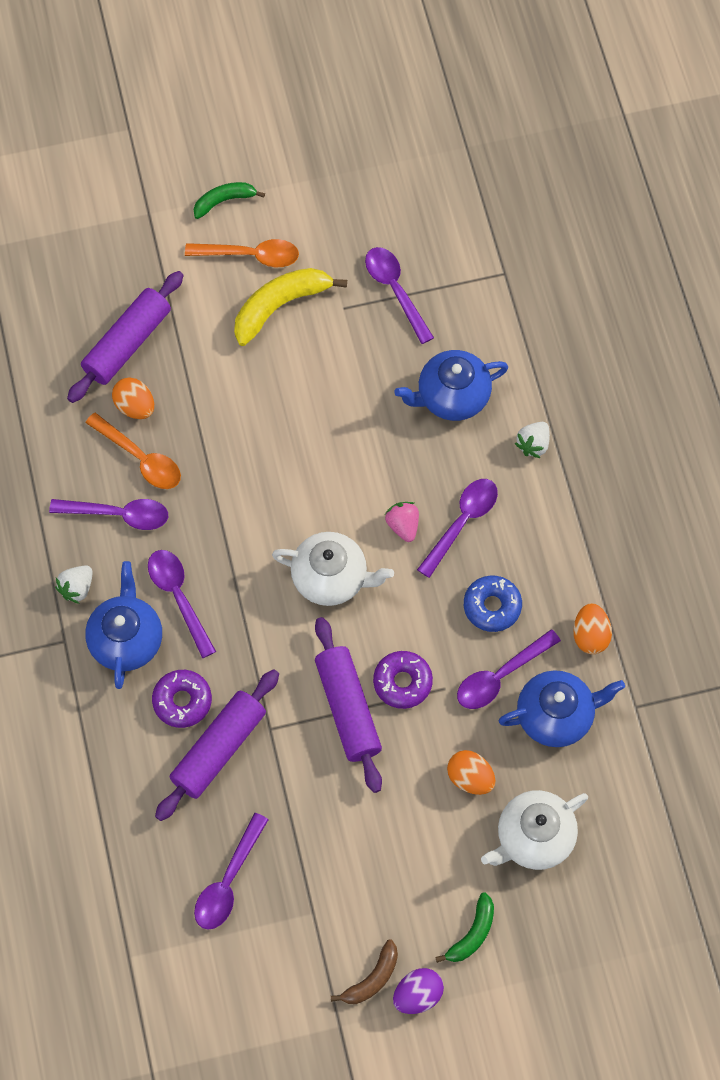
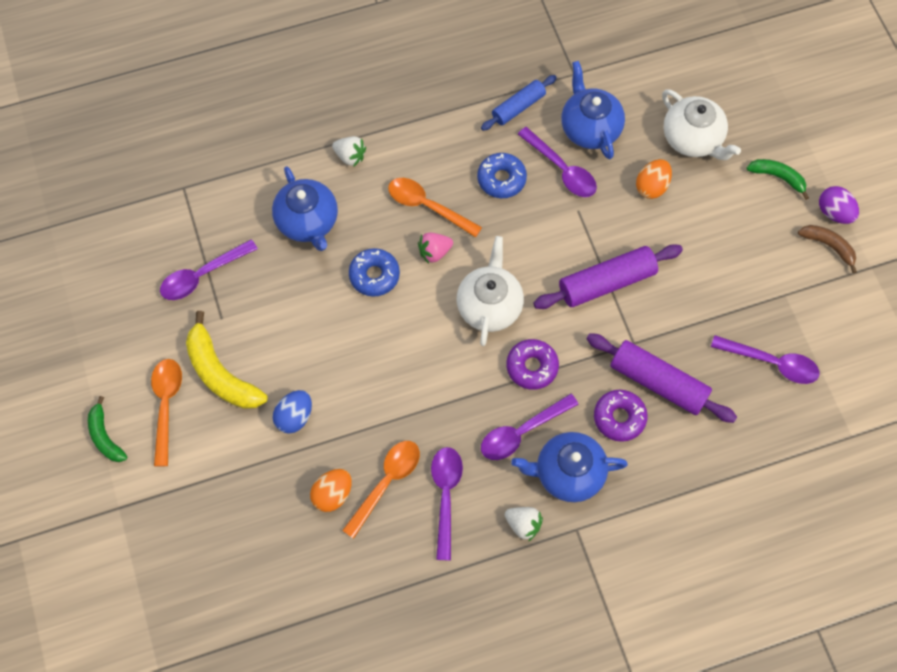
camera: 95 degrees left, 0 degrees up
(127, 343) = (265, 510): purple rolling pin -> none
(223, 374) = (294, 417): none -> blue egg
(379, 461) = (374, 275): none -> blue donut
(402, 682) = (577, 242): purple donut -> purple donut (532, 367)
(462, 523) = (427, 206): purple spoon -> orange spoon
(590, 635) = (518, 107): orange egg -> blue rolling pin

